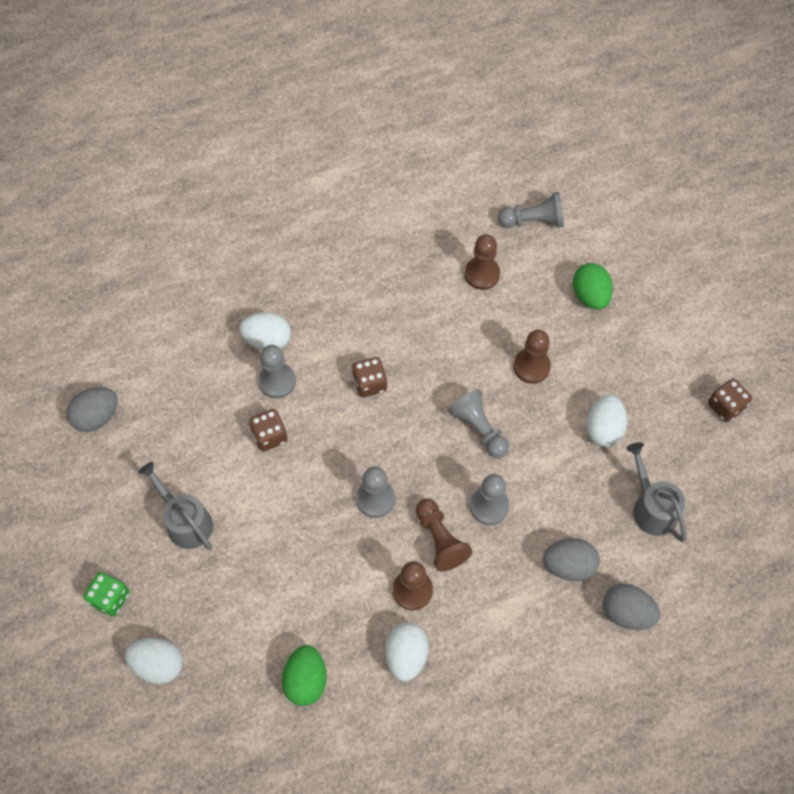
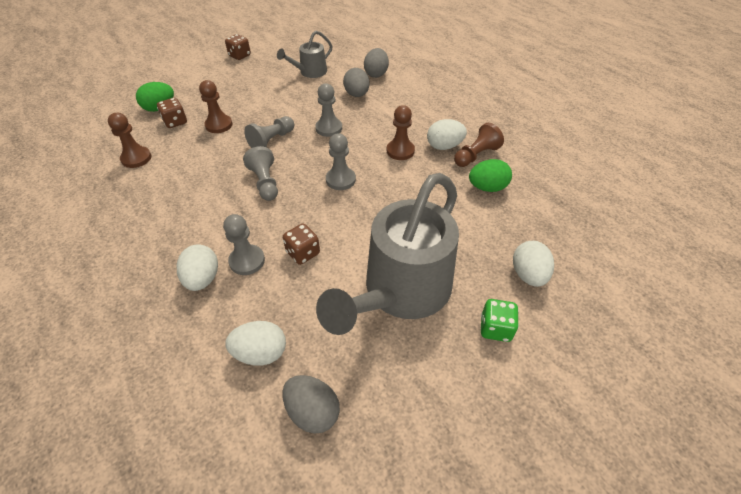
camera: 105 degrees left, 15 degrees down
(185, 521) = (400, 292): grey watering can -> grey watering can, size x2.07
(370, 383) = (242, 201): brown dice -> brown dice (175, 122)
(440, 540) = (360, 145): brown pawn -> brown pawn (476, 155)
(533, 221) = (88, 140): grey pawn -> grey pawn (265, 183)
(603, 429) = (262, 92): white egg -> white egg (261, 353)

